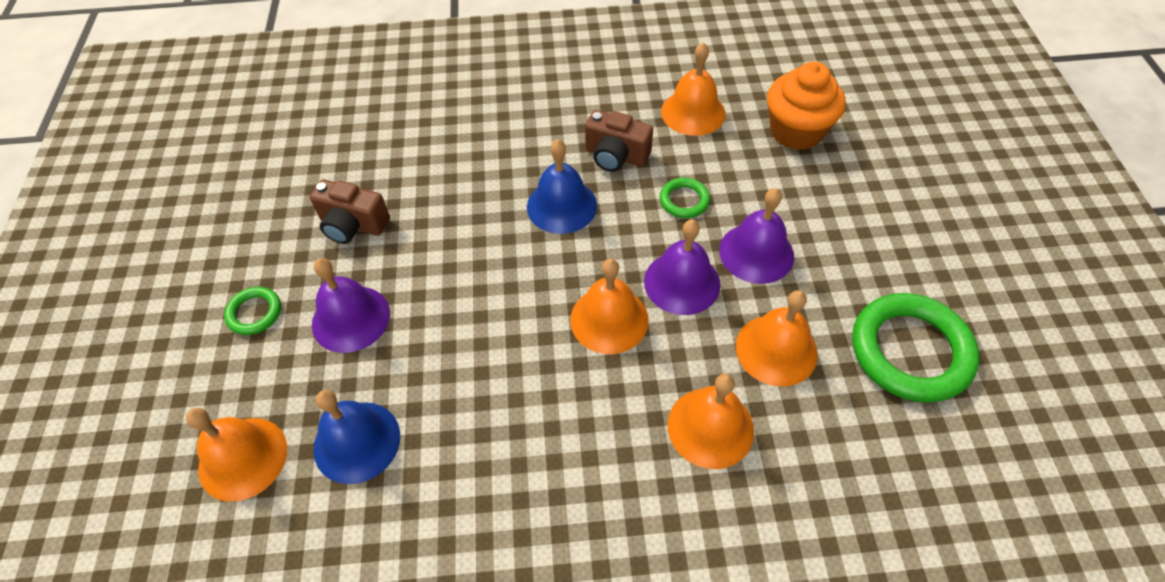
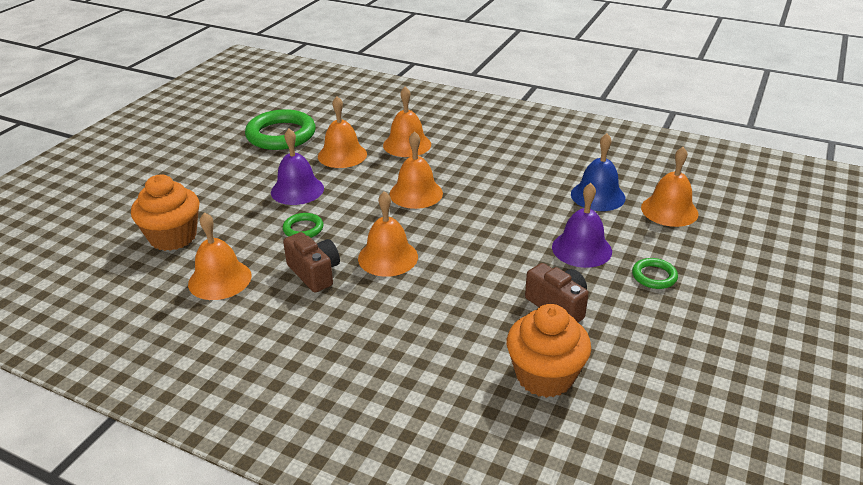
camera: 150 degrees left, 20 degrees down
(341, 151) = (545, 376): none -> orange cupcake
(561, 206) = (388, 257): blue bell -> orange bell
(682, 282) = (356, 193): purple bell -> none

